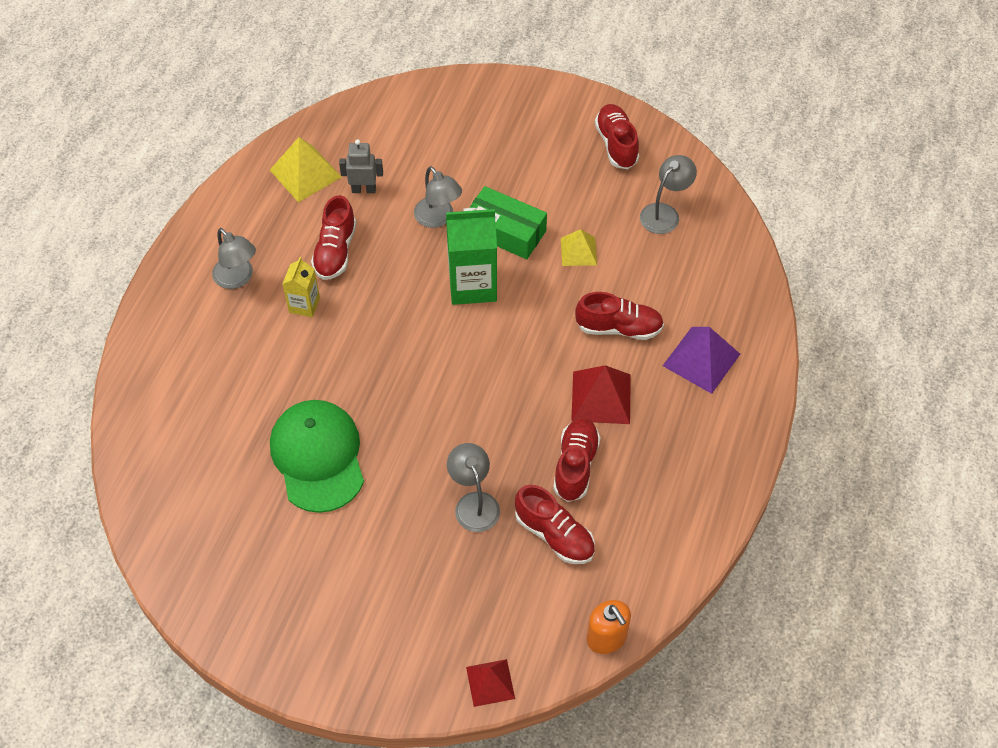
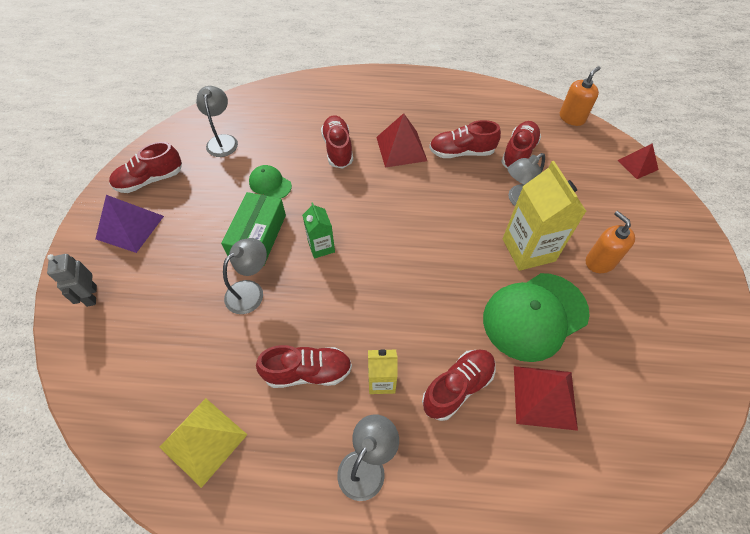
camera: 105 degrees left, 0 degrees up
(235, 431) = (544, 397): none -> red pyramid
(273, 363) = (457, 387): none -> red shoe
(358, 554) = (600, 262): none -> orange soap dispenser
(364, 189) = (221, 369): grey robot -> grey robot (91, 296)
(400, 484) = (528, 250): none -> yellow carton
(472, 285) = (321, 247): green carton -> green carton, size x0.55
(578, 251) = (270, 184): yellow pyramid -> green cap
(664, 213) = (222, 140): grey lamp -> grey lamp turned 60 degrees clockwise
(701, 359) = (351, 105): purple pyramid -> purple pyramid (130, 227)

